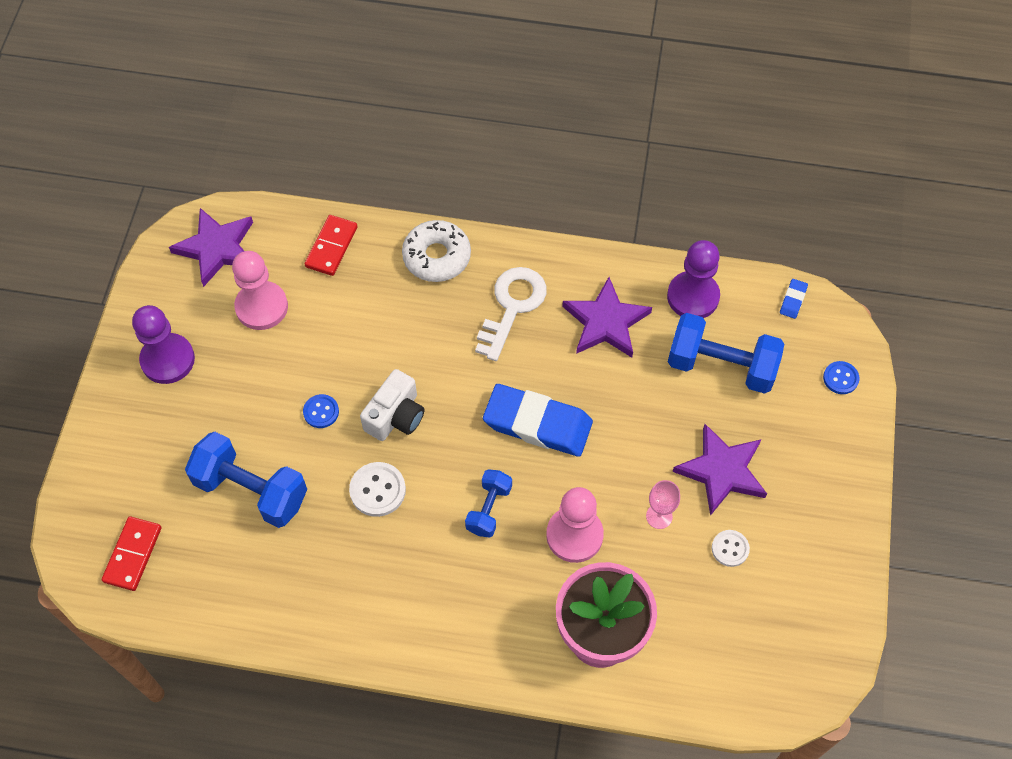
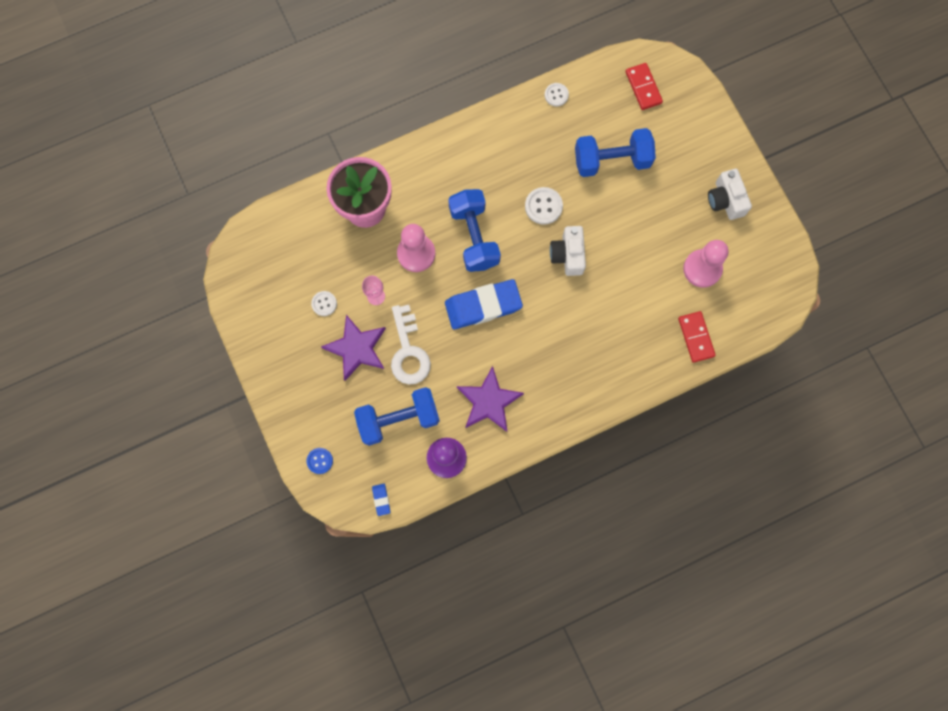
camera: 145 degrees right, 15 degrees up
(168, 360) = (725, 200): purple pawn -> white camera
(217, 248) = (763, 288): purple star -> none
(245, 620) = (556, 95): none -> white button
(321, 412) = (612, 229): blue button -> none
(437, 257) = (626, 375): white donut -> none
(489, 509) = (474, 237): blue dumbbell -> blue dumbbell, size x1.77
(512, 306) = (553, 373): white key -> white key (408, 351)

